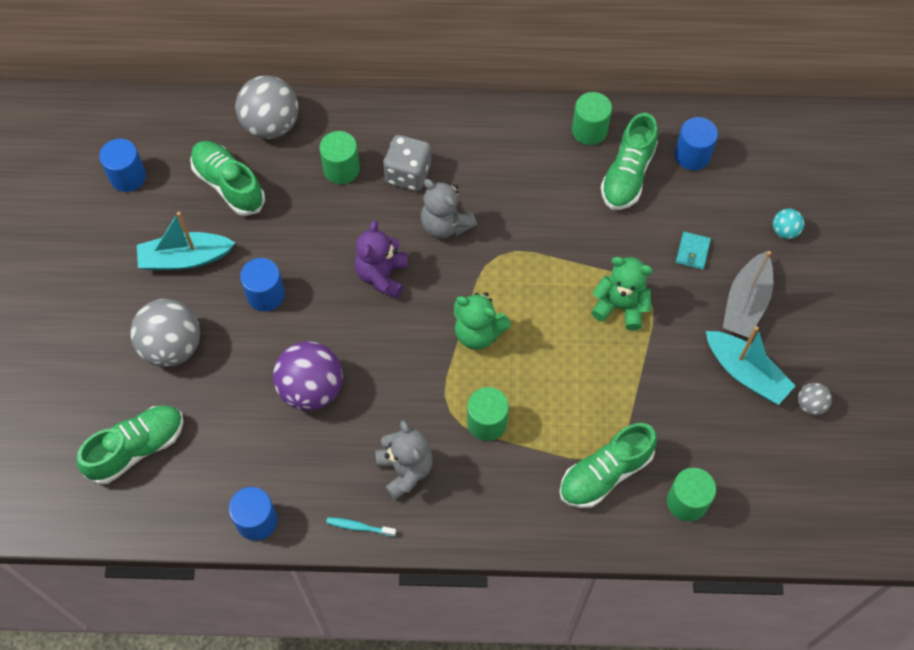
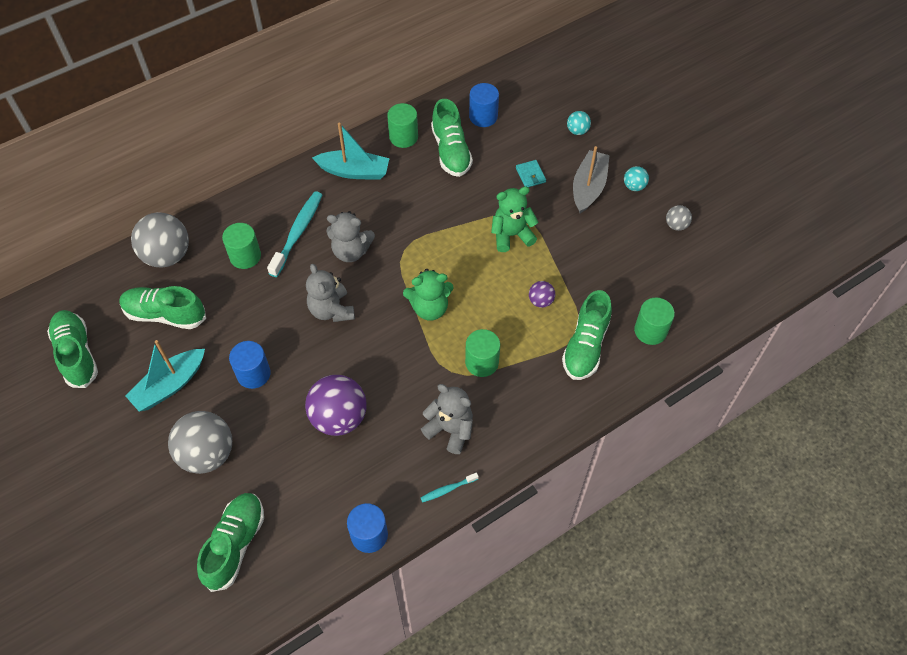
camera: 35 degrees left, 5 degrees down
(128, 176) = (77, 354): blue cylinder -> green shoe
(382, 275) = (331, 310): purple teddy bear -> grey teddy bear
(408, 174) = (298, 232): grey dice -> turquoise toothbrush
(596, 396) = (540, 301): none -> purple ball
(745, 373) = (622, 229): turquoise boat -> turquoise boat (354, 171)
(746, 303) = (588, 187): grey boat -> grey boat turned 150 degrees counterclockwise
(798, 332) = (634, 186): none -> turquoise ball

